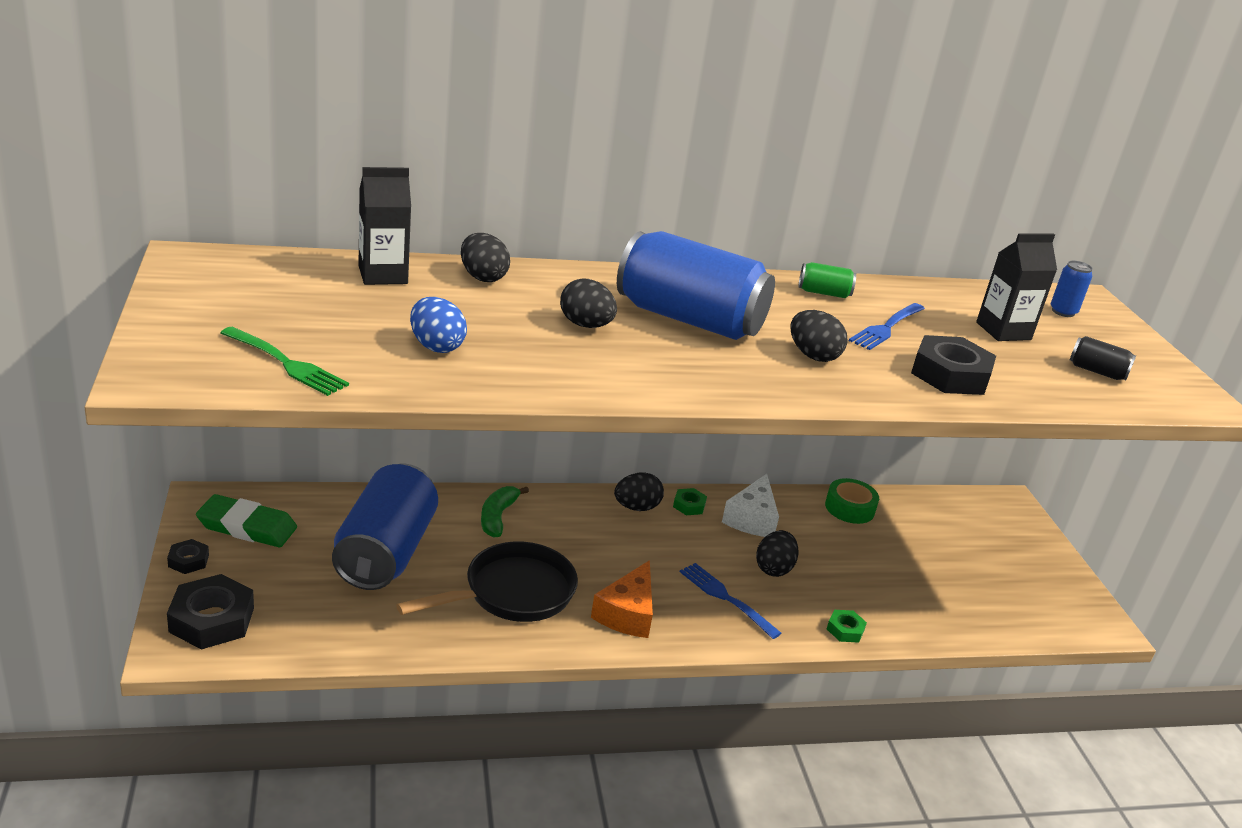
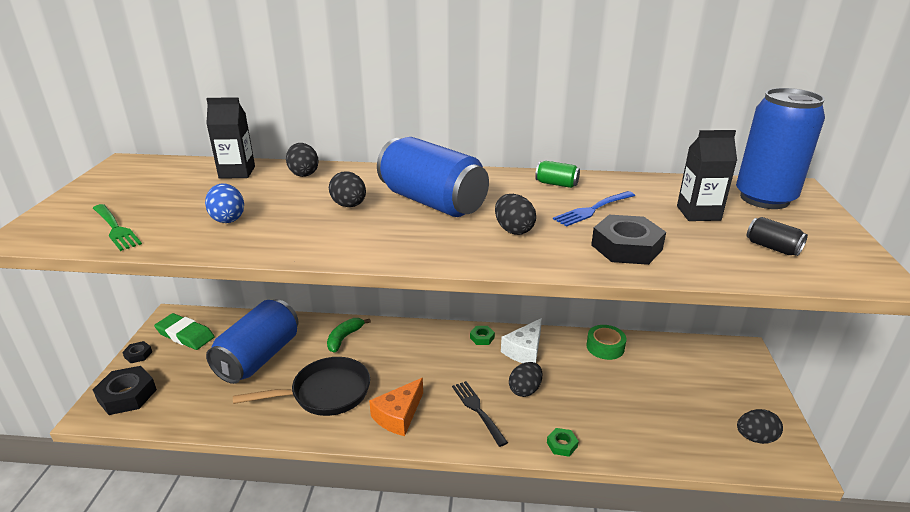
camera: 20 degrees right, 0 degrees up
(636, 507) = (443, 337): black egg -> black egg (755, 438)
(727, 598) = (478, 410): blue fork -> black fork
(1063, 312) = (764, 198): blue can -> blue can, size x2.48

